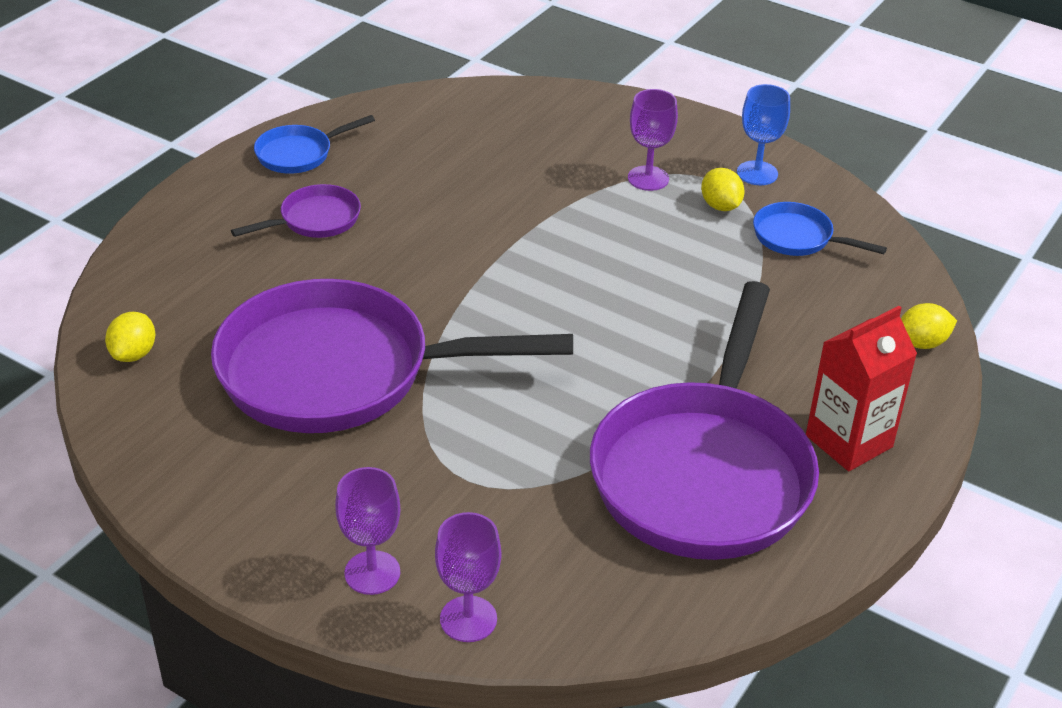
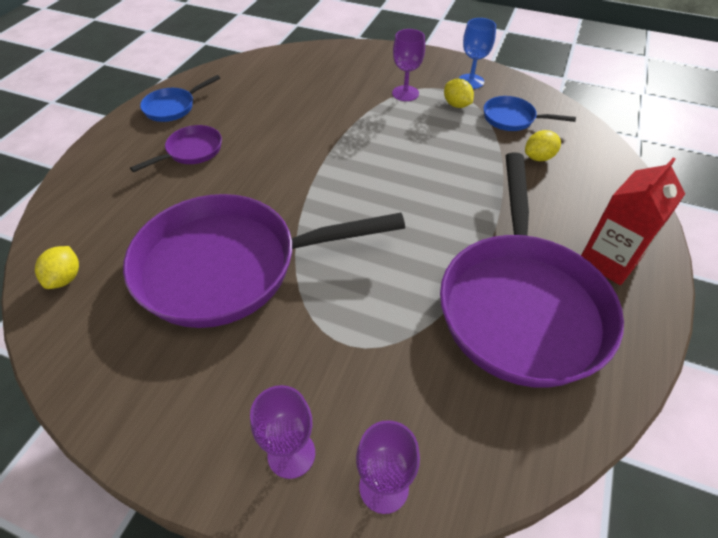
camera: 10 degrees left, 10 degrees up
(921, 343) = (621, 178): yellow lemon -> yellow lemon (539, 157)

